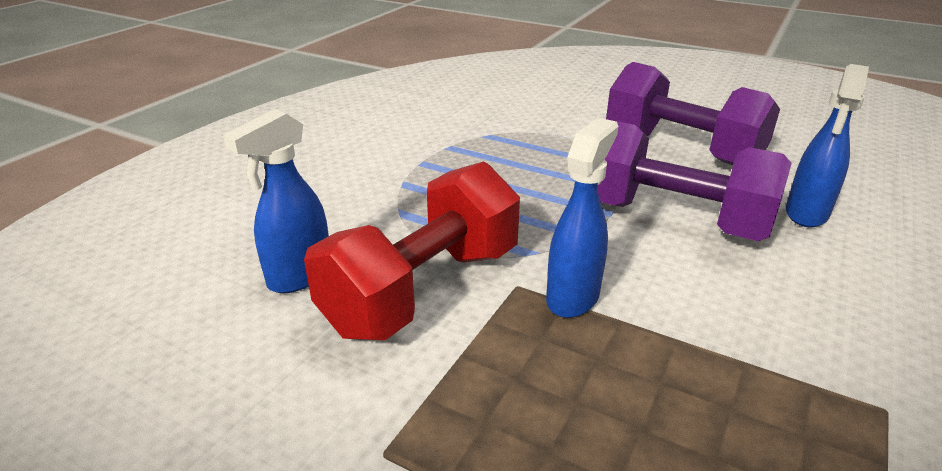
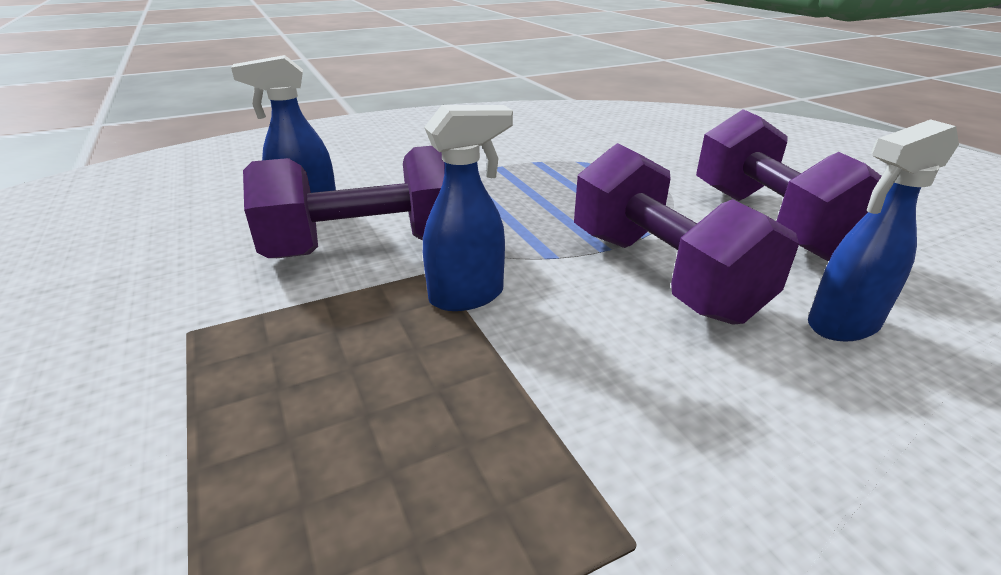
camera: 35 degrees right, 0 degrees up
(423, 289) = (367, 247): red dumbbell -> purple dumbbell

